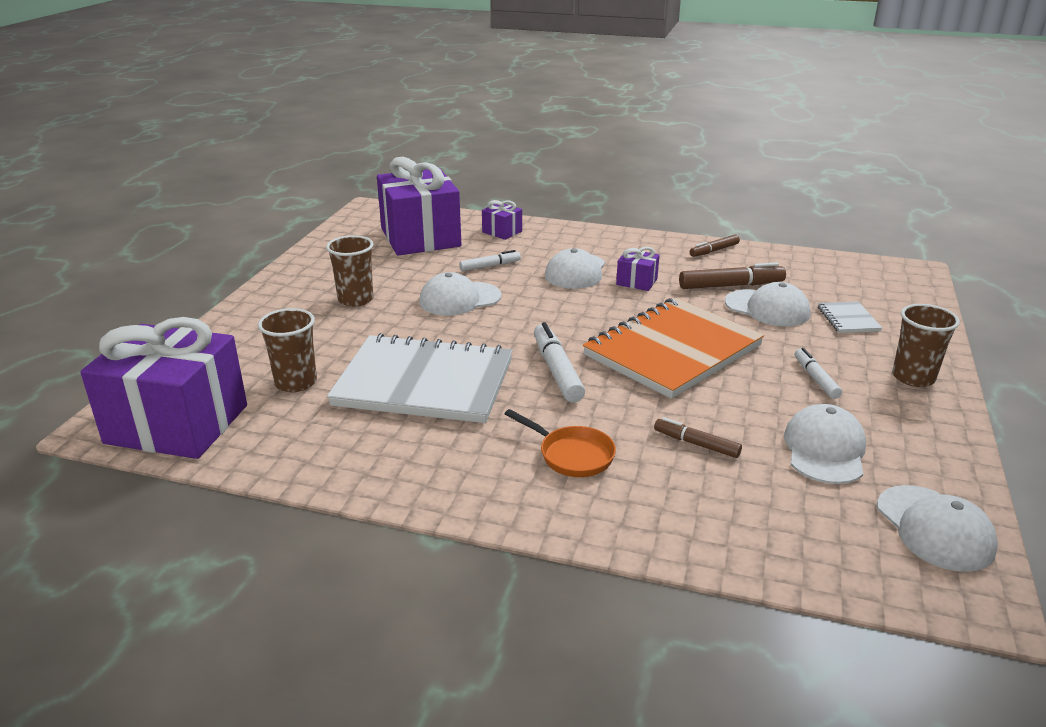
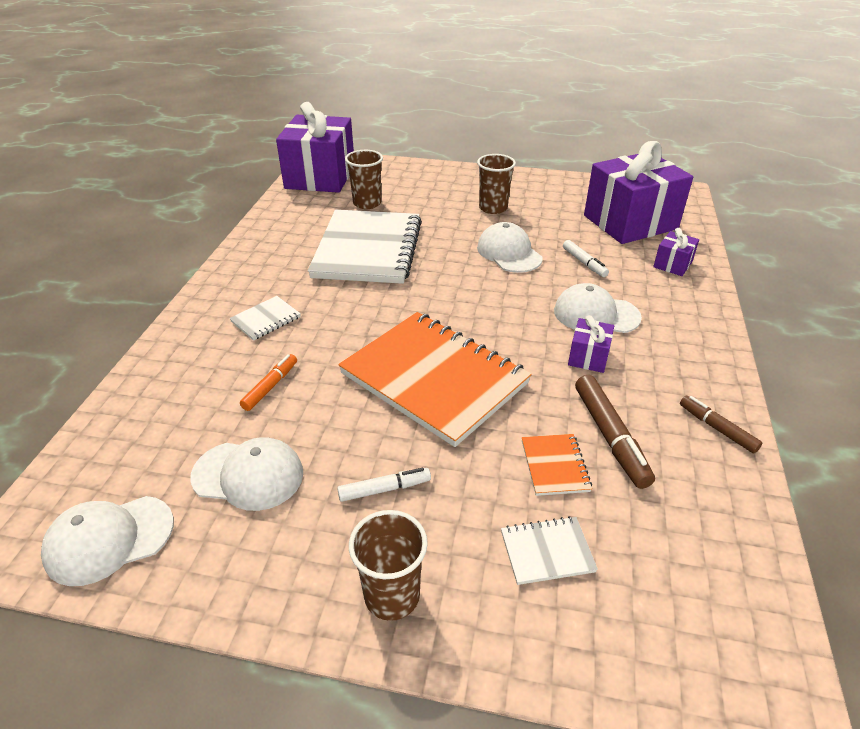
camera: 85 degrees right, 10 degrees up
(557, 370) = (390, 308): white marker -> none
(572, 455) = (266, 319): orange pan -> white notebook
(696, 444) = (270, 386): brown marker -> orange marker
(767, 308) = (554, 466): white cap -> orange notebook

